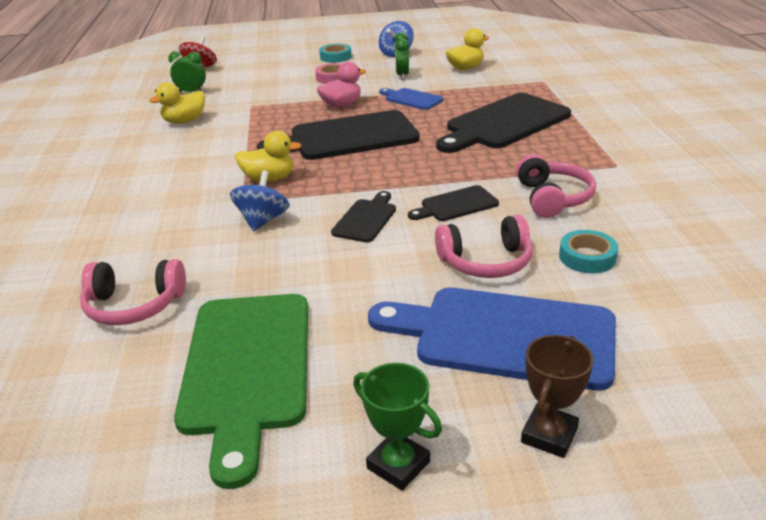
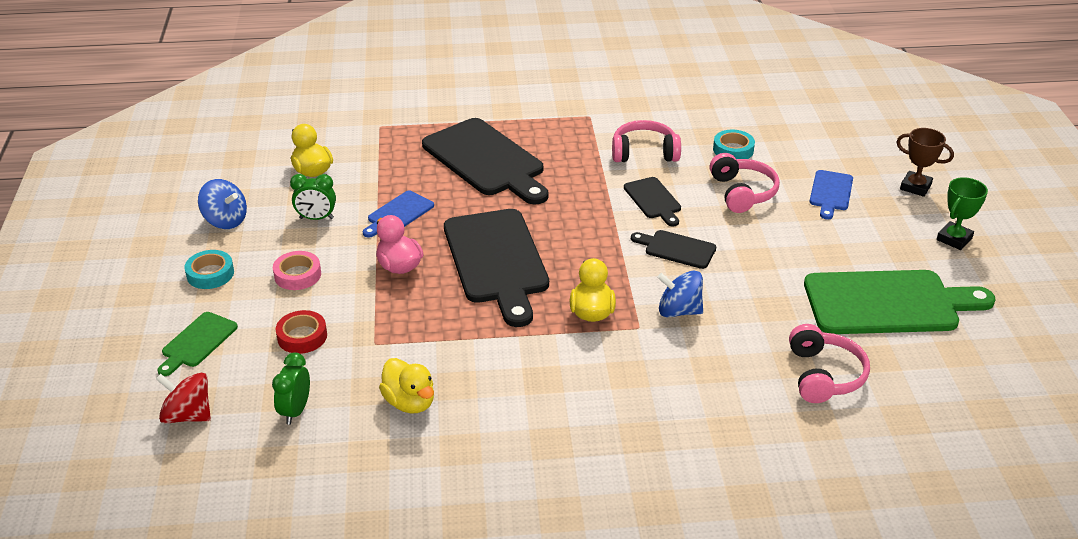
camera: 90 degrees left, 5 degrees up
(264, 86) = (302, 336): none -> red tape
(266, 63) = (197, 342): none -> green cutting board
(505, 336) = (831, 193): blue cutting board -> blue cutting board, size x0.49

